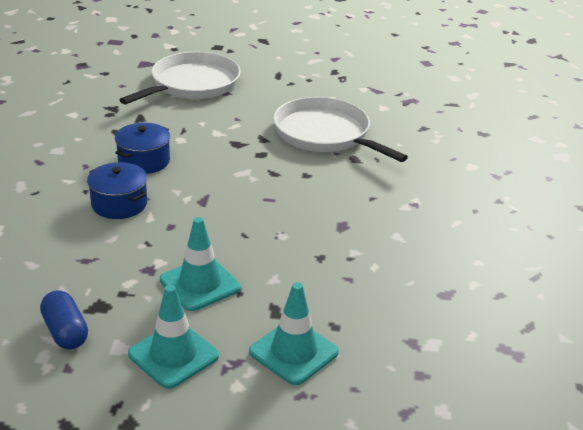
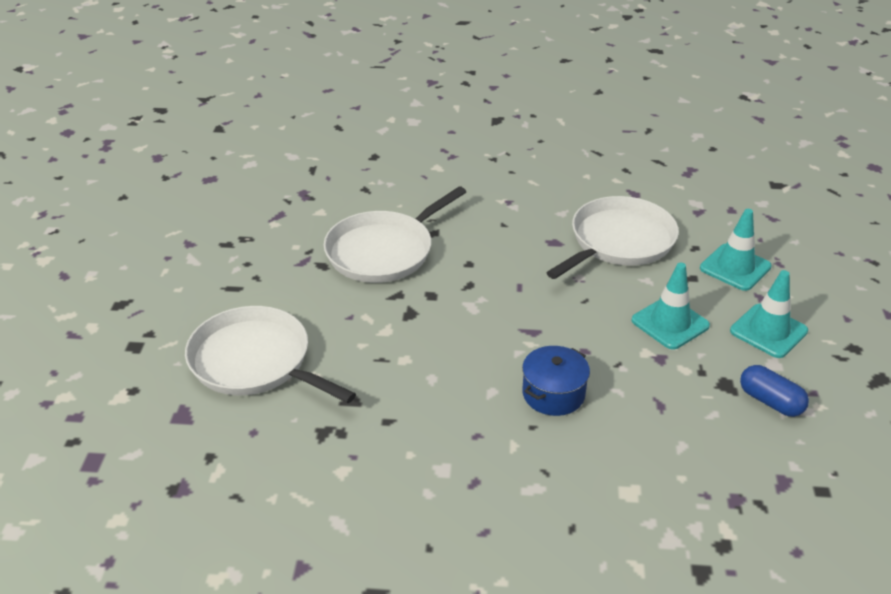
camera: 90 degrees left, 5 degrees up
(65, 332) = (770, 401): blue capsule -> blue capsule turned 75 degrees clockwise
(144, 161) = (459, 385): blue pot -> none
(344, 269) = (619, 241): none -> white pan

